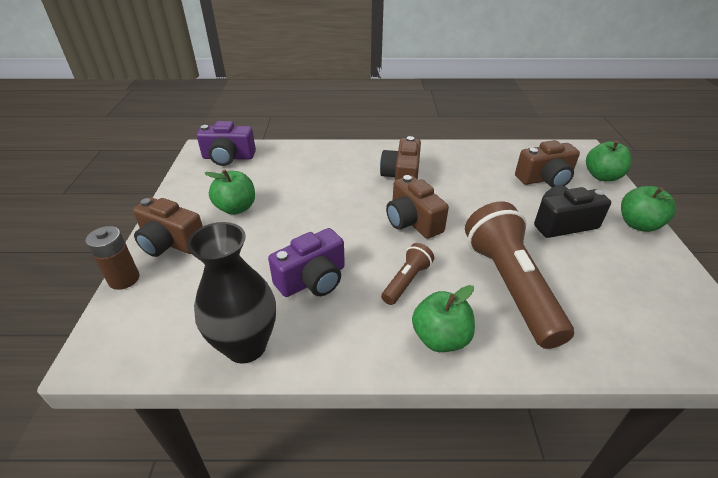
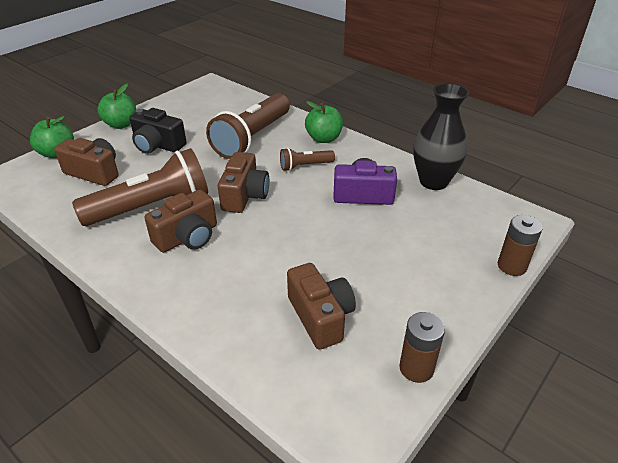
camera: 140 degrees left, 0 degrees up
(171, 243) = (461, 282): brown camera -> brown camera (320, 316)
(185, 183) = (416, 368): none -> brown battery
(228, 157) = (331, 392): purple camera -> none
(236, 208) = (376, 290): green apple -> none
(459, 180) = (152, 206): none -> brown flashlight

